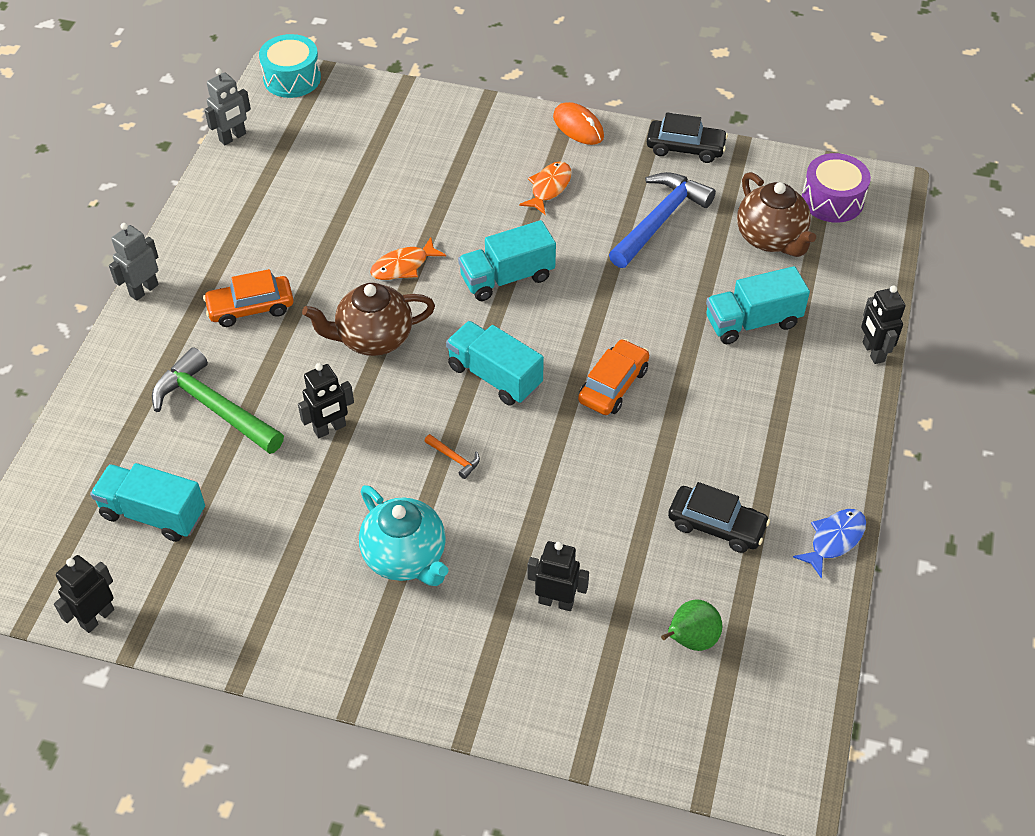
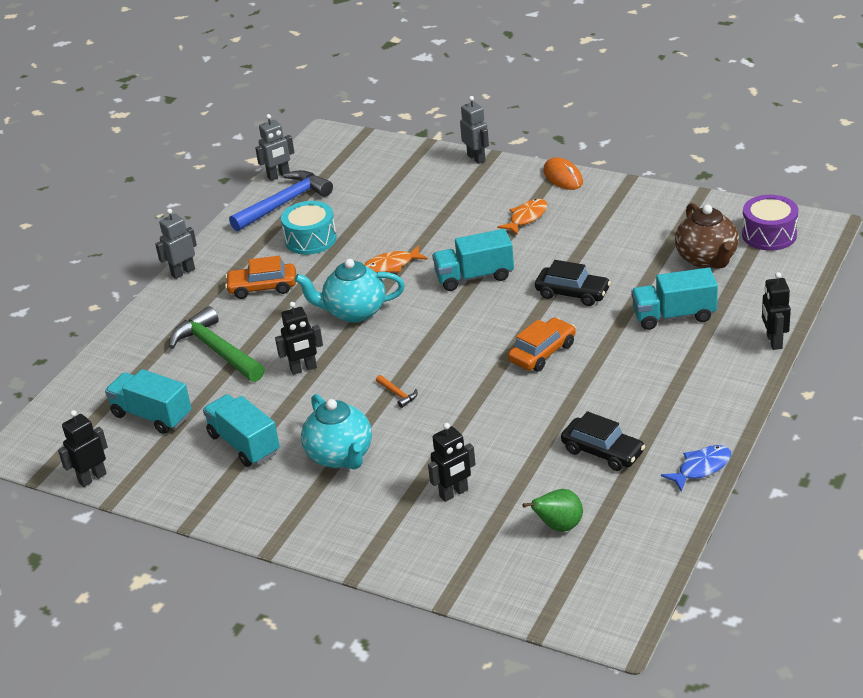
camera: 15 degrees right, 15 degrees down
(292, 78) = (336, 138): turquoise drum -> turquoise drum (310, 239)
(373, 339) = (354, 312): brown teapot -> turquoise teapot
(469, 102) = (476, 158): none -> grey robot
(494, 376) = (445, 341): turquoise truck -> turquoise truck (244, 444)
(556, 601) = (454, 493): black robot -> black robot turned 120 degrees clockwise
(659, 220) = (614, 243): blue hammer -> blue hammer (284, 203)
(685, 148) = (650, 194): black car -> black car (572, 293)

